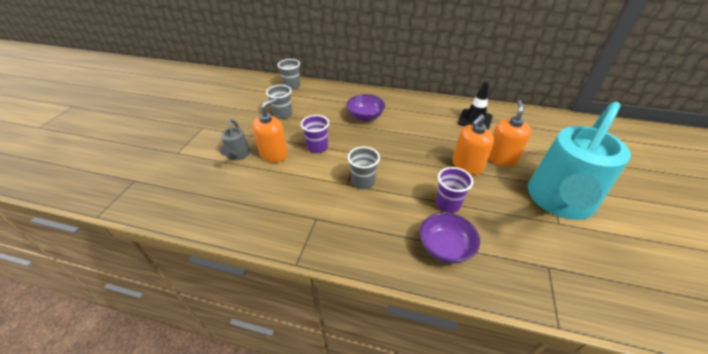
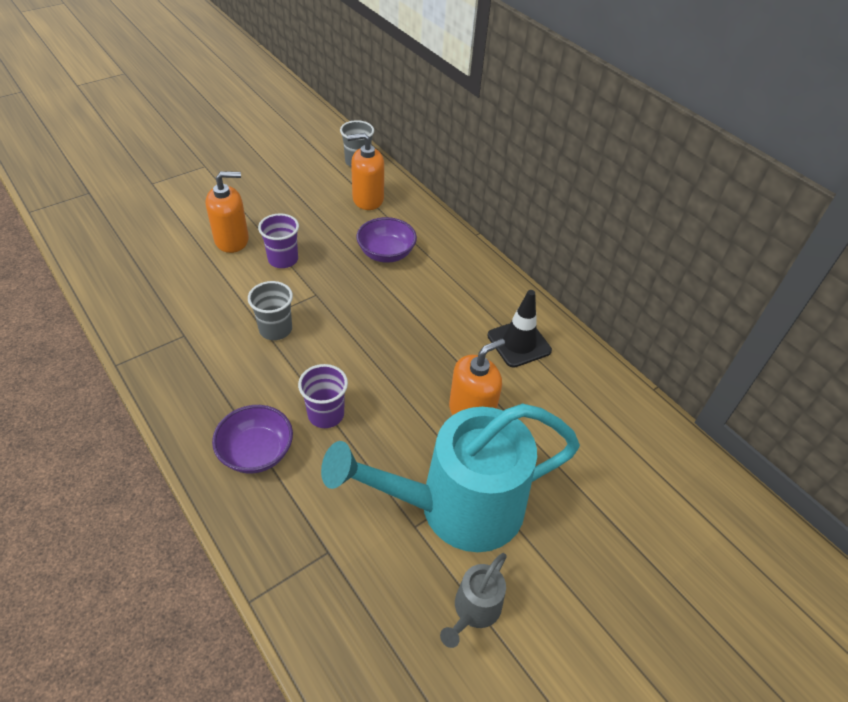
camera: 35 degrees right, 5 degrees up
(237, 155) = (198, 219): grey watering can -> grey watering can (474, 610)
(283, 114) = (300, 196): grey cup -> none
(467, 165) = (415, 390): orange soap dispenser -> orange soap dispenser (368, 199)

